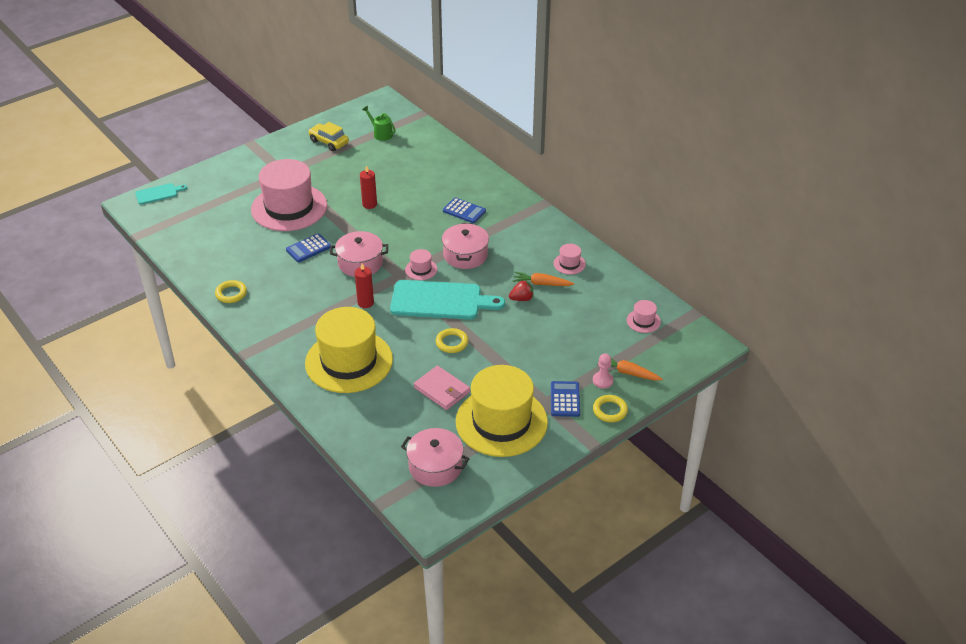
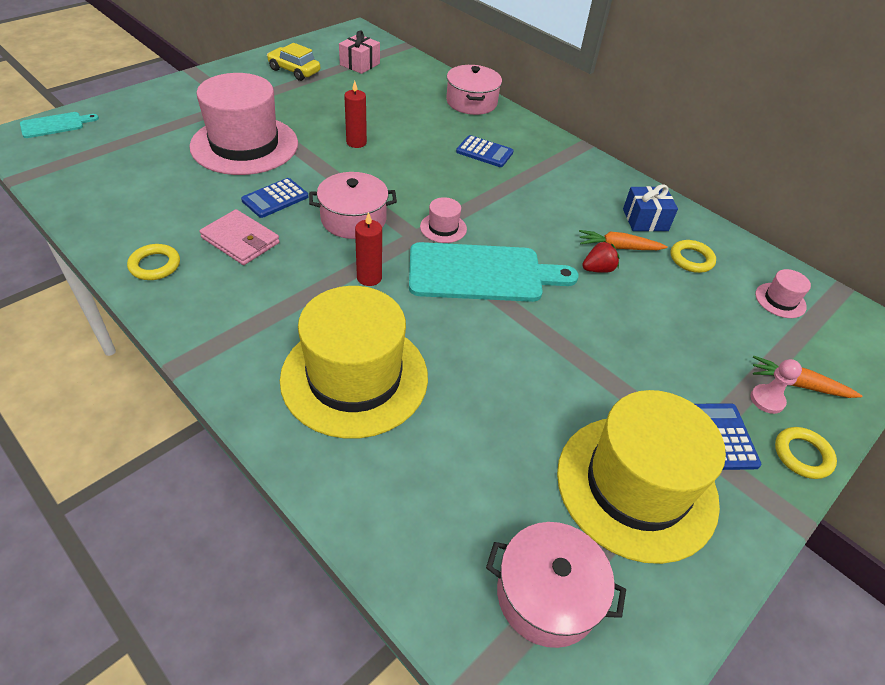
camera: 10 degrees left, 5 degrees up
(381, 134) = (360, 64): green watering can -> pink gift
(442, 390) = (520, 426): pink wallet -> pink wallet (240, 240)
(452, 343) = (515, 340): yellow ring -> yellow ring (691, 259)
(465, 255) = (501, 208): pink pot -> pink pot (471, 102)
(569, 264) = (645, 220): pink hat -> blue gift

